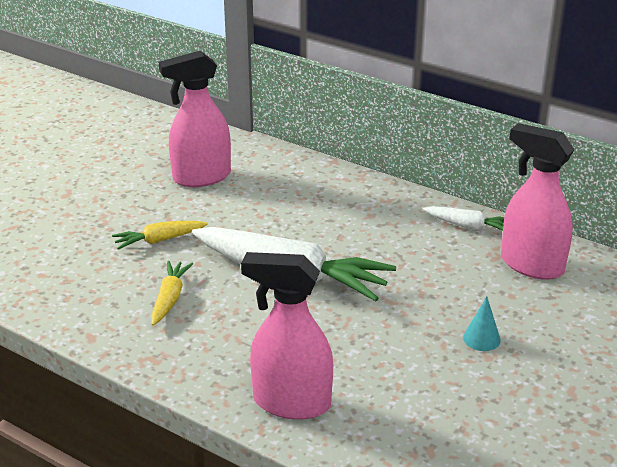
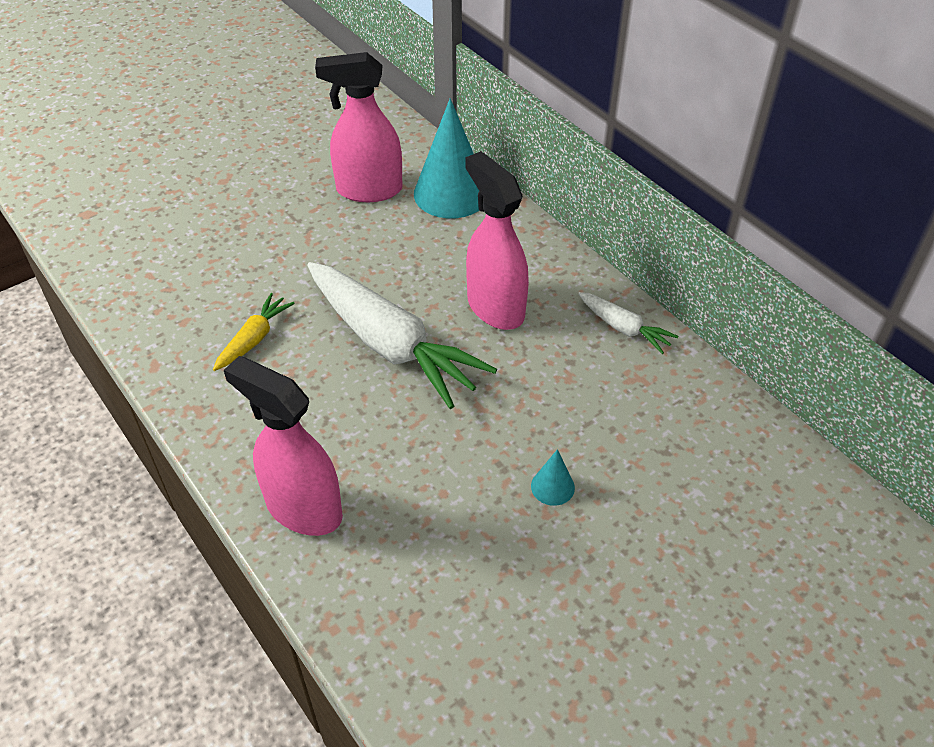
camera: 20 degrees right, 15 degrees up
(159, 240) = (283, 261): yellow carrot -> none
(273, 166) = (451, 193): none -> turquoise cone
(531, 265) = (667, 401): pink spray bottle -> pink spray bottle (495, 307)

